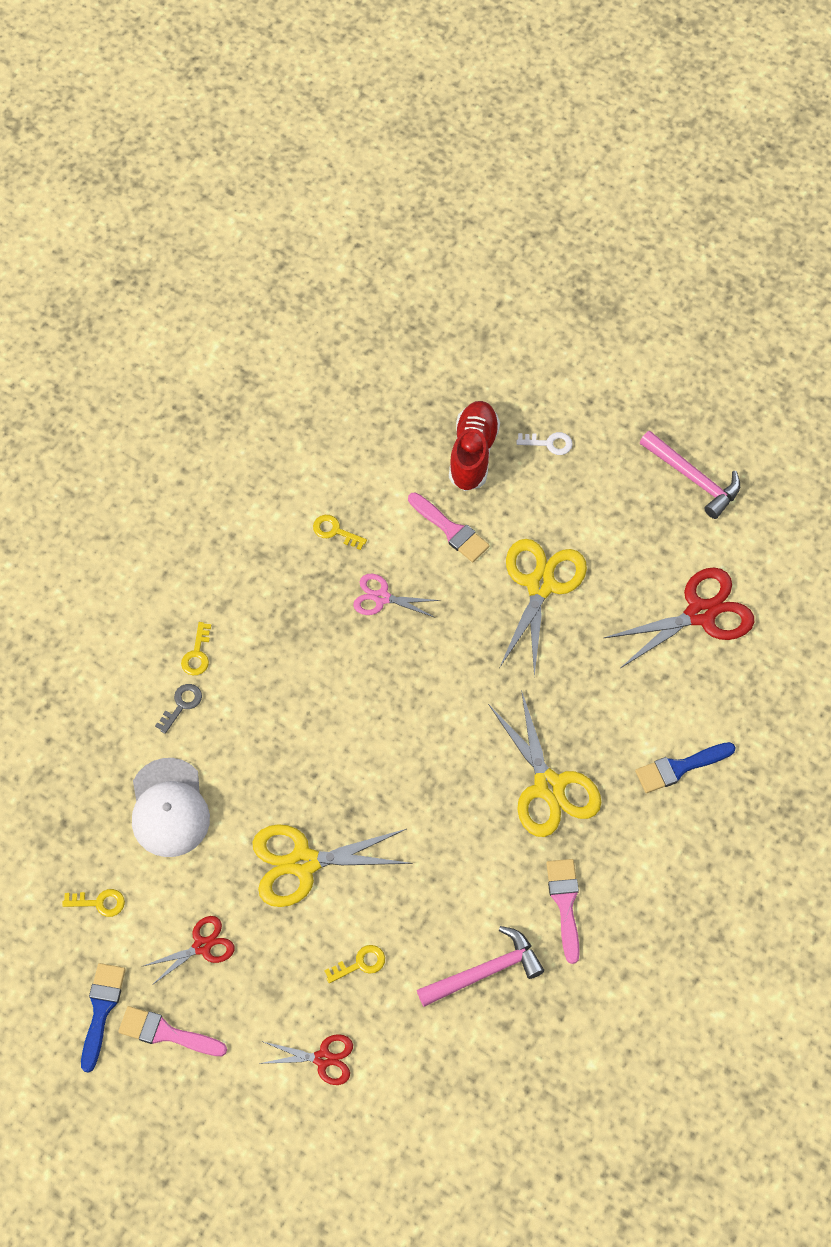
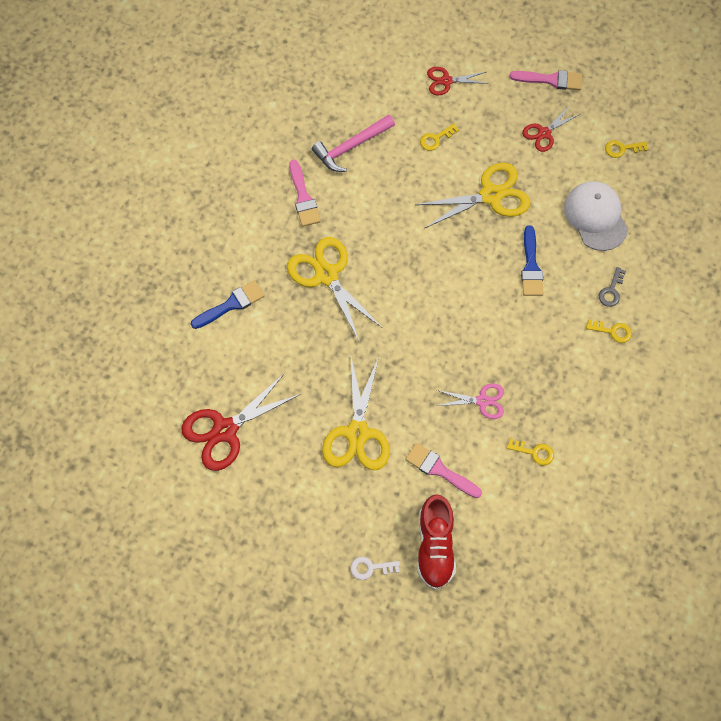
camera: 170 degrees right, 5 degrees up
(101, 1010) = (597, 86): blue brush -> blue brush (531, 266)
(197, 654) = (612, 331): yellow key -> yellow key turned 105 degrees clockwise
(693, 478) = (241, 555): pink hammer -> none

